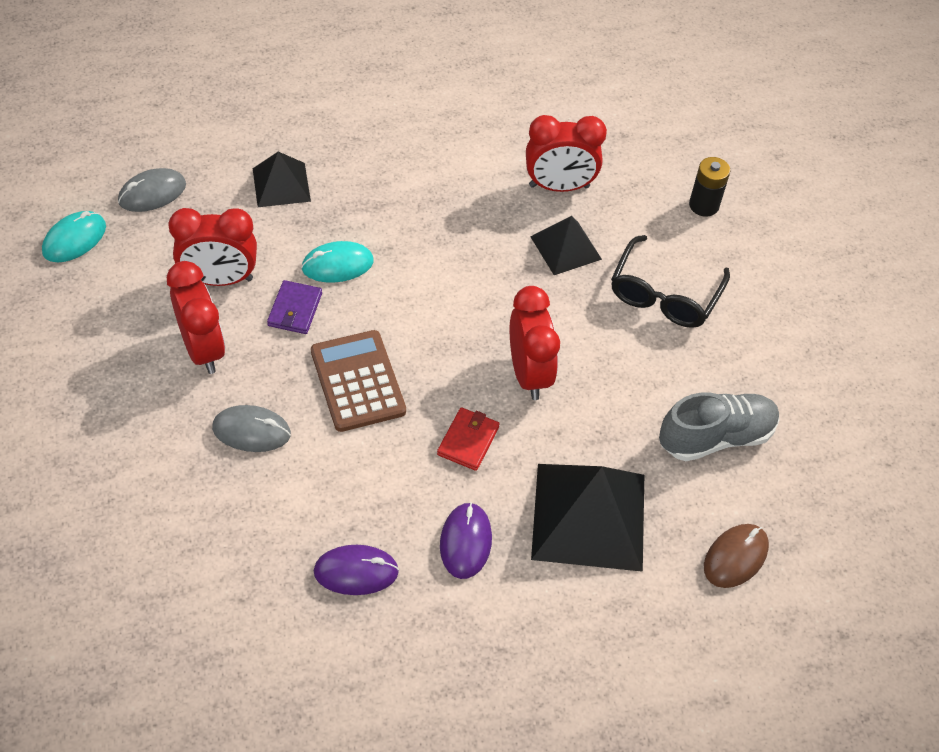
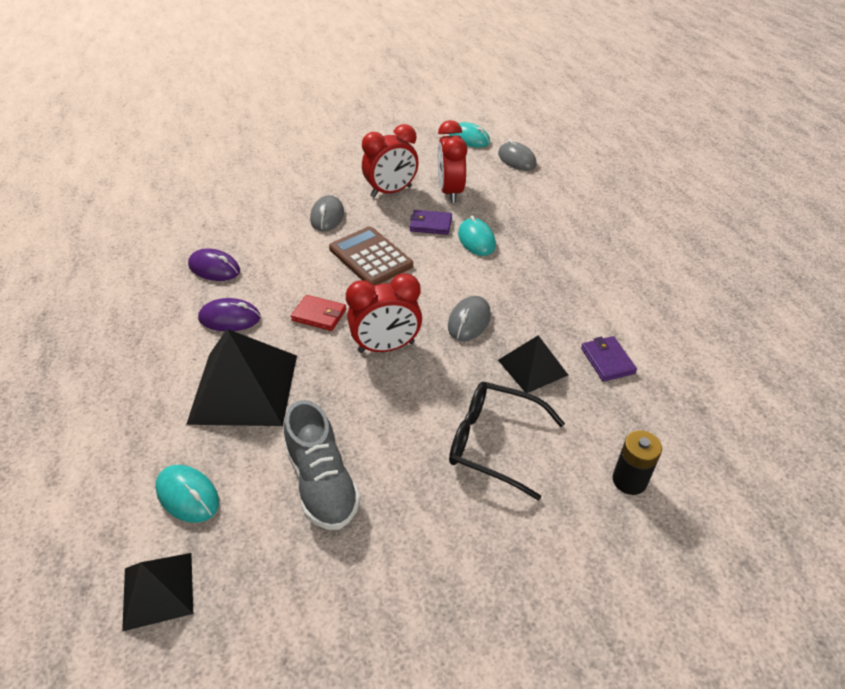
camera: 90 degrees right, 10 degrees down
(281, 184) = (545, 208): black pyramid -> black pyramid (158, 590)
(356, 572) = (214, 268): purple mouse -> purple mouse turned 60 degrees counterclockwise
(358, 381) = (371, 257): brown calculator -> brown calculator turned 105 degrees counterclockwise
(491, 292) = (469, 321): none -> grey mouse
(559, 186) = (607, 361): red clock -> purple wallet
(735, 557) = (188, 495): brown mouse -> turquoise mouse

